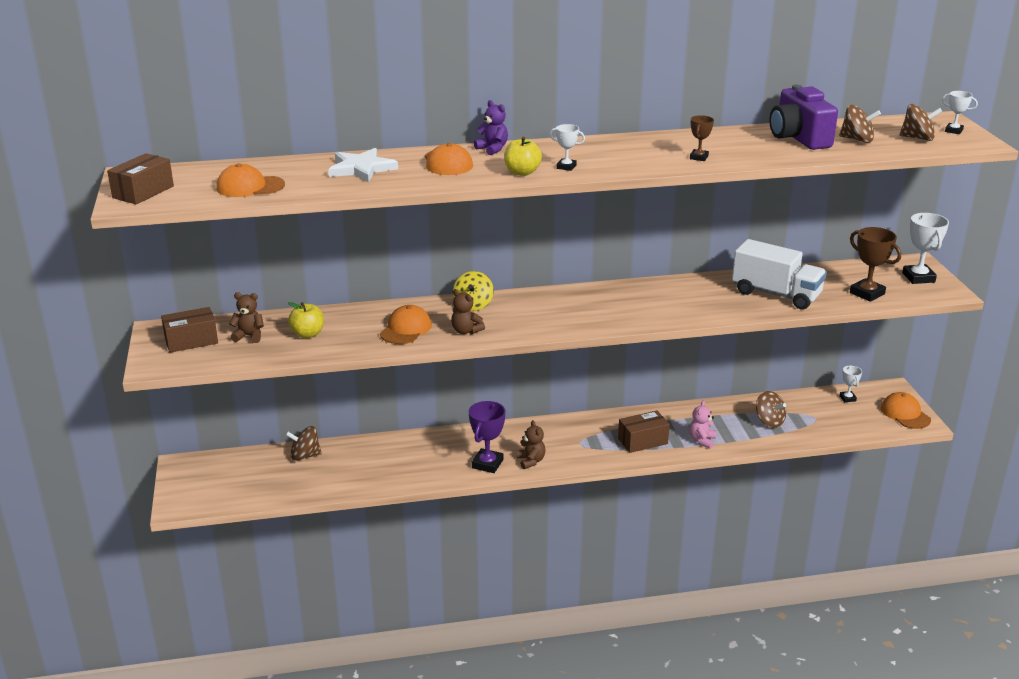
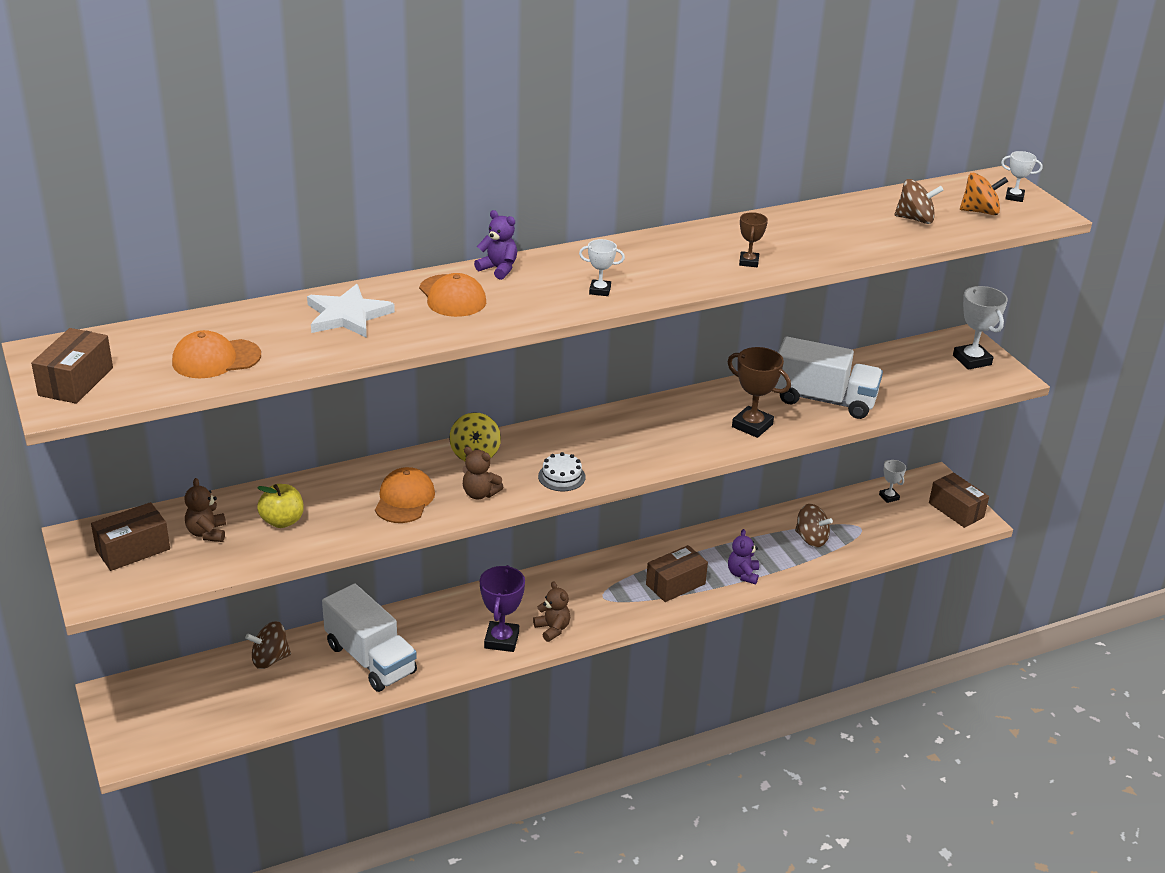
camera: 15 degrees left, 5 degrees up
(249, 336) = (207, 533): brown teddy bear -> brown teddy bear turned 90 degrees counterclockwise
(380, 465) = (370, 659): none -> white truck
(522, 172) = (550, 304): yellow apple -> none
(535, 326) = (561, 477): none -> white cake
(702, 440) = (743, 574): pink teddy bear -> purple teddy bear
(798, 138) = (850, 222): purple camera -> none
(867, 293) = (923, 388): brown trophy -> brown trophy (752, 426)
(905, 414) = (956, 510): orange cap -> brown box
(917, 138) = (980, 211): brown spinning top -> orange spinning top

